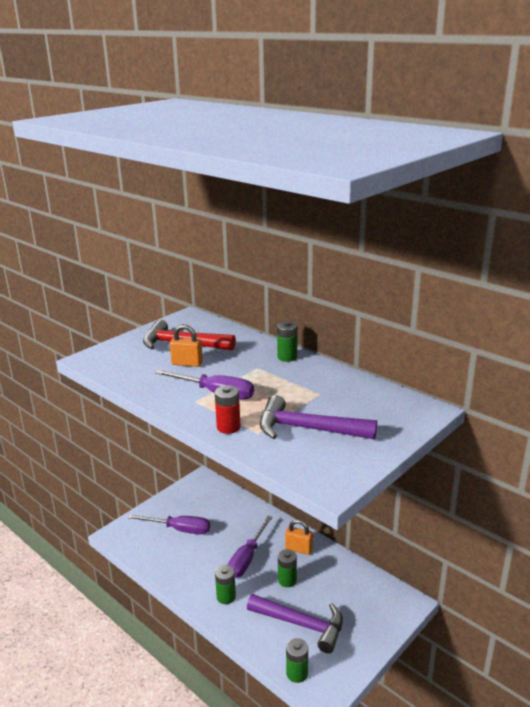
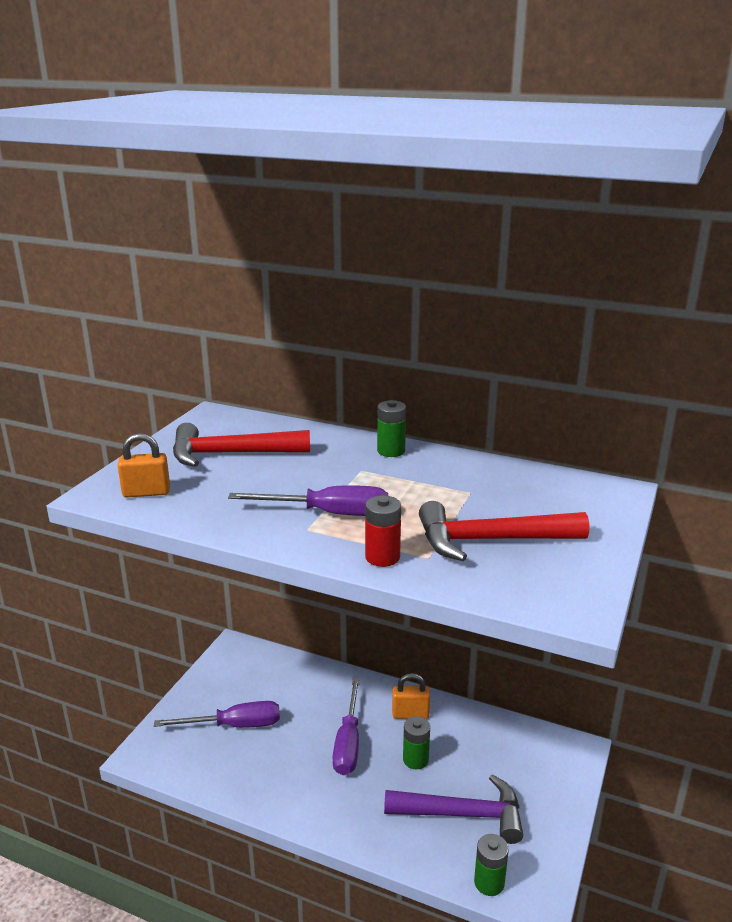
camera: 20 degrees left, 0 degrees up
(187, 363) = (257, 479): orange padlock -> orange padlock (146, 492)
(226, 597) = (345, 804): green battery -> none
(308, 429) = (490, 540): purple hammer -> red hammer

